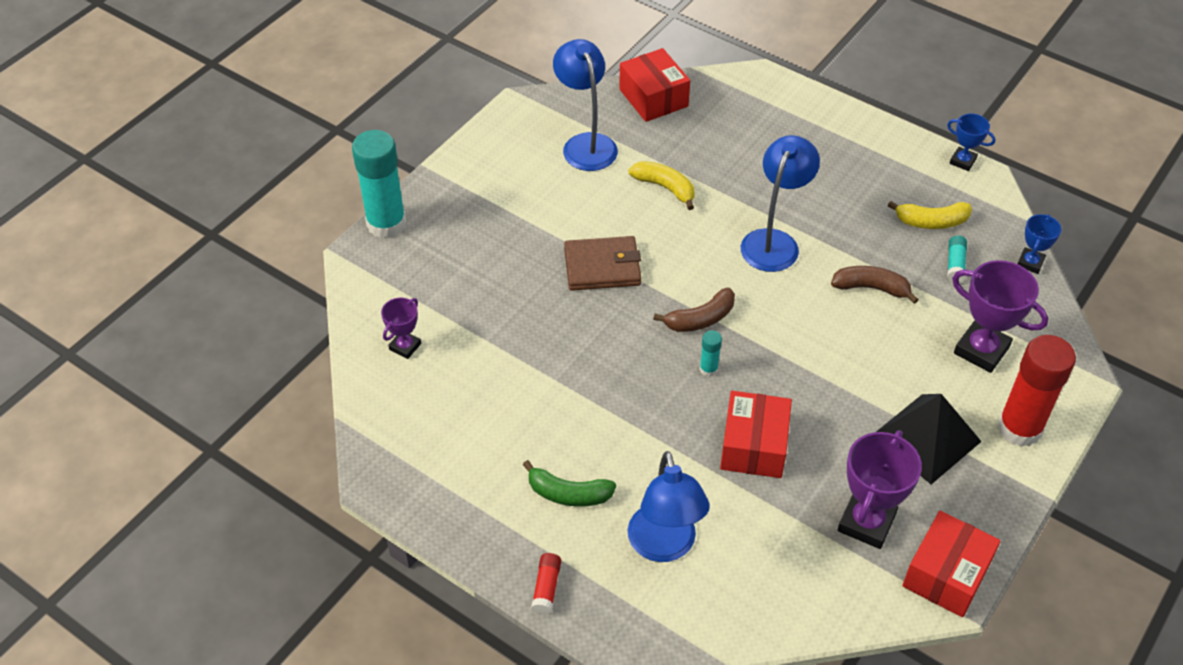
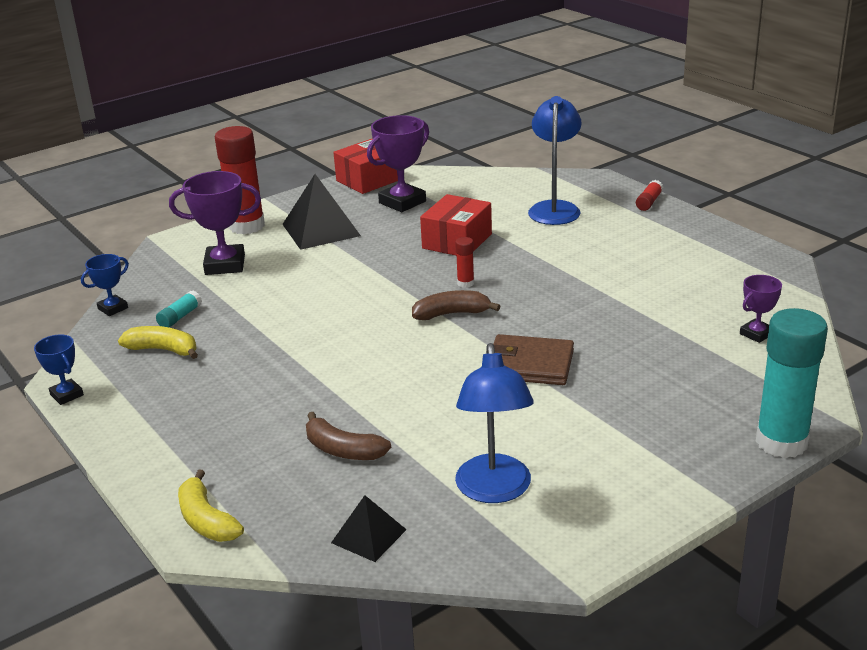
camera: 160 degrees left, 20 degrees down
(568, 494) = (618, 236): green banana -> none
(653, 98) = (368, 536): red box -> black pyramid
(665, 188) = (419, 424): yellow banana -> yellow banana (206, 520)
(708, 369) = (465, 283): turquoise glue stick -> red glue stick
(774, 241) = (335, 358): blue lamp -> none
(871, 288) = (274, 312): brown banana -> brown banana (343, 450)
(981, 350) = (225, 265): purple trophy -> purple trophy turned 60 degrees counterclockwise

